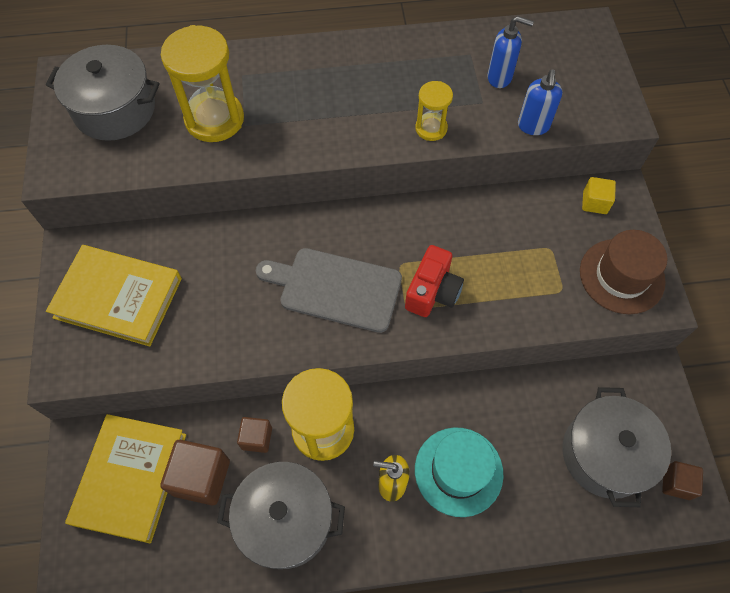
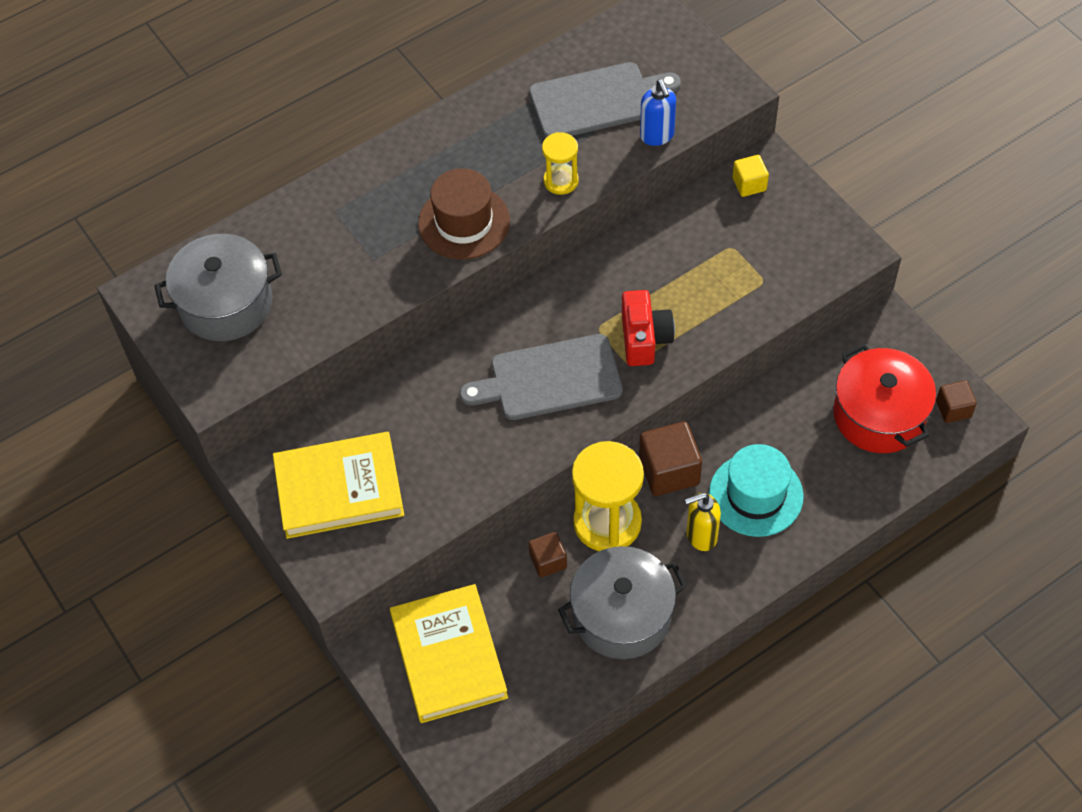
camera: 25 degrees left, 5 degrees down
(201, 477) = (517, 621): brown cube -> brown cube (669, 471)
(214, 119) = (338, 267): yellow hourglass -> none
(500, 77) = (597, 101): blue soap dispenser -> grey cutting board
(605, 454) = (879, 415): grey pot -> red pot
(621, 276) = (811, 242): brown hat -> brown hat (464, 222)

